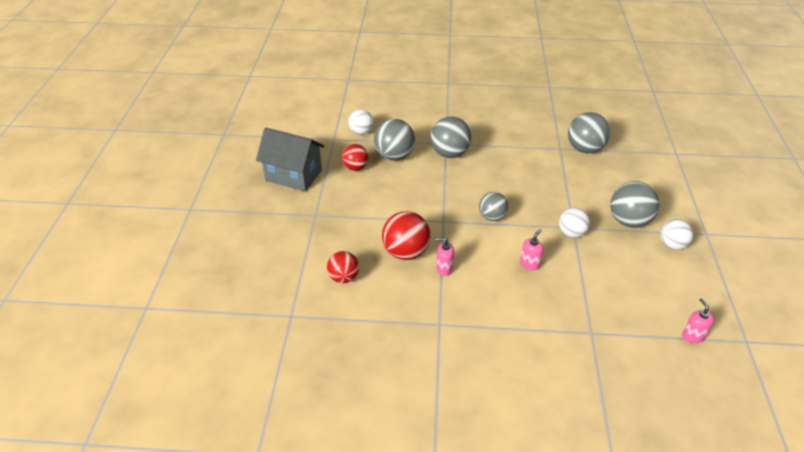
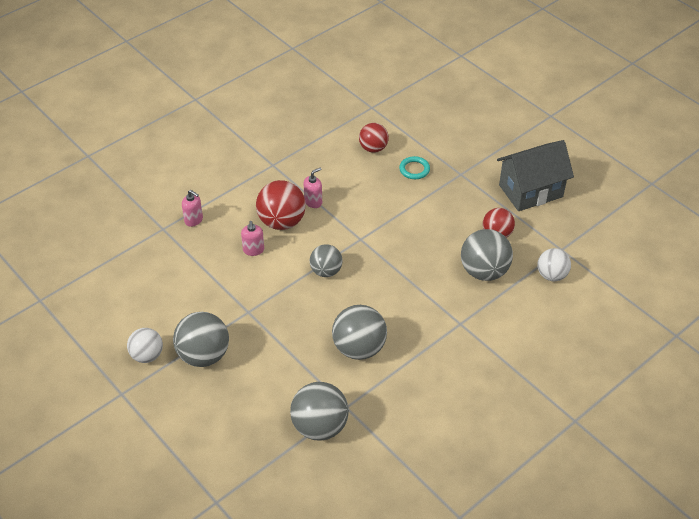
camera: 135 degrees right, 5 degrees up
(340, 240) = (414, 169): none -> turquoise ring
(406, 252) = (355, 194): red ball -> red ball (282, 222)
(449, 153) = (441, 313): grey ball -> grey ball (359, 348)
(571, 233) = (245, 304): white ball -> none
(692, 336) = (84, 276): pink soap dispenser -> pink soap dispenser (194, 220)

